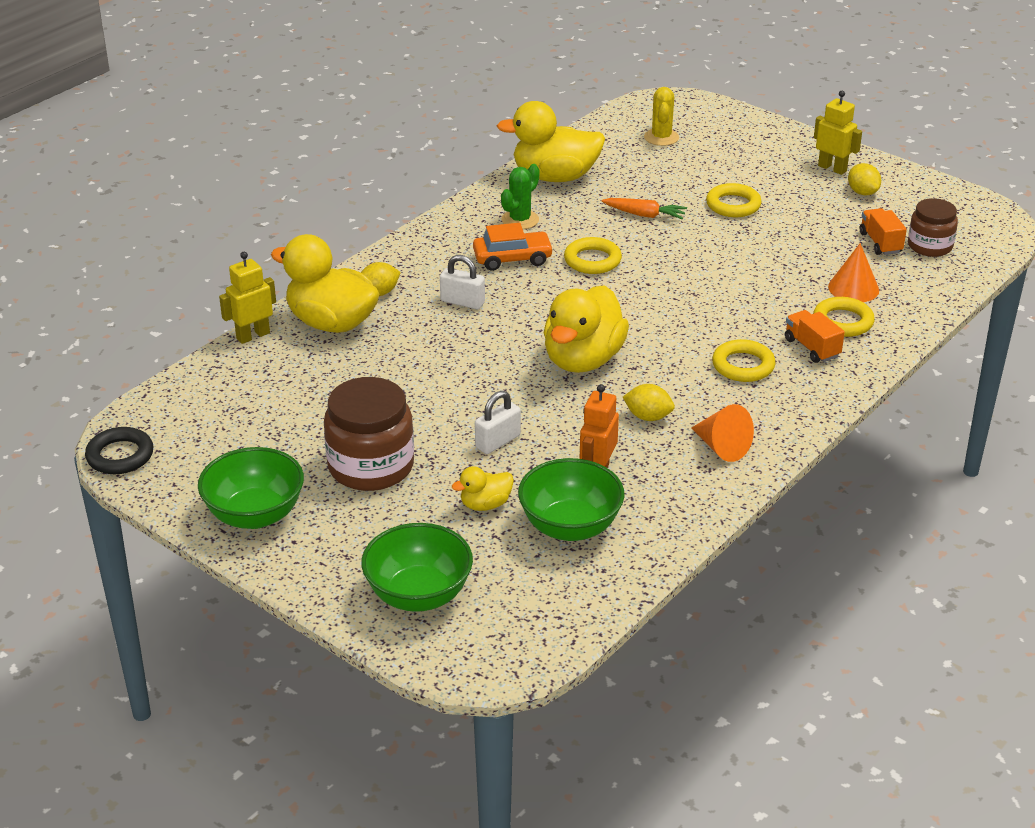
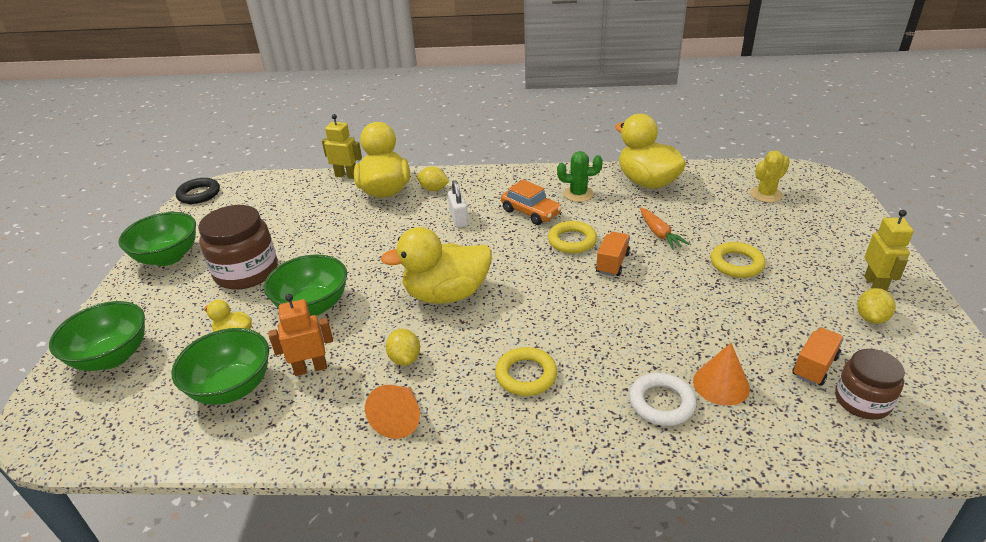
camera: 55 degrees right, 0 degrees up
(498, 442) = (313, 306): white padlock -> green bowl
(812, 348) = (598, 403): orange truck -> orange truck (612, 263)
(843, 322) = (661, 403): yellow ring -> white ring

